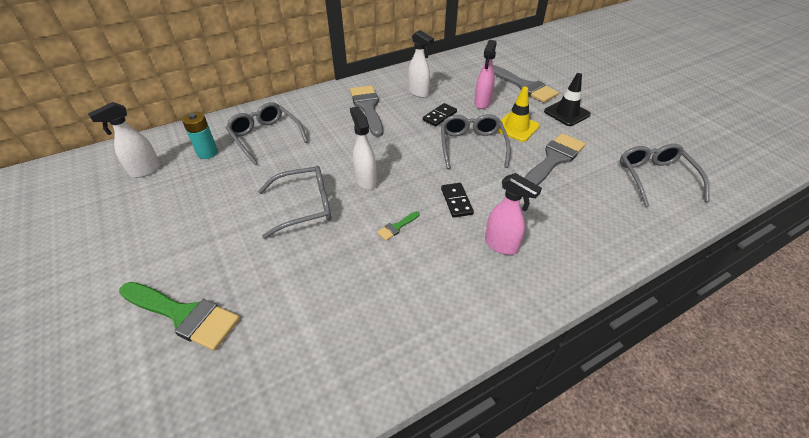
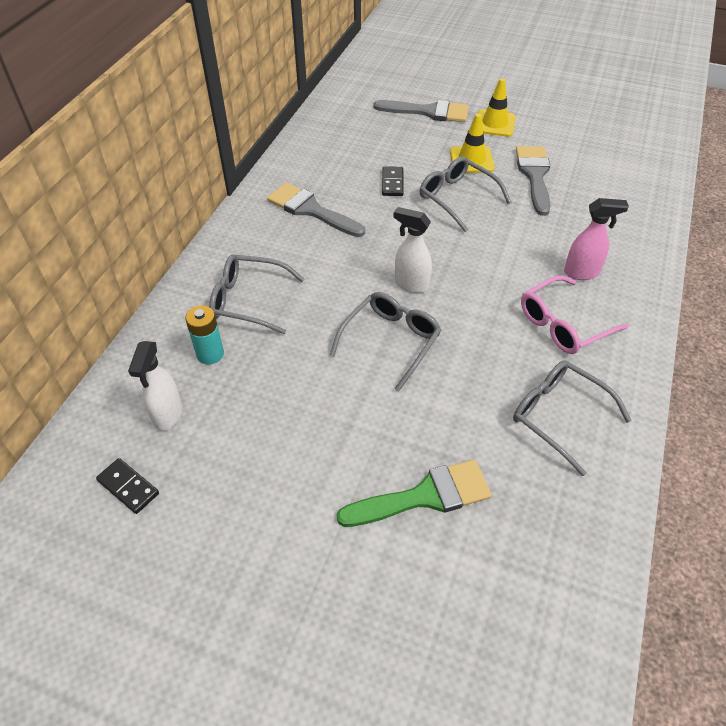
camera: 40 degrees left, 5 degrees up
(397, 227) = (491, 308): green brush -> none
(419, 93) = (340, 167): white spray bottle -> none
(434, 272) = (563, 324): none -> pink glasses
(456, 201) = (508, 257): black domino -> black domino (128, 487)
(482, 103) = (413, 149): pink spray bottle -> none
(566, 113) = (494, 124): black traffic cone -> yellow traffic cone
(655, 178) = (618, 152): grey glasses -> grey glasses (558, 416)

